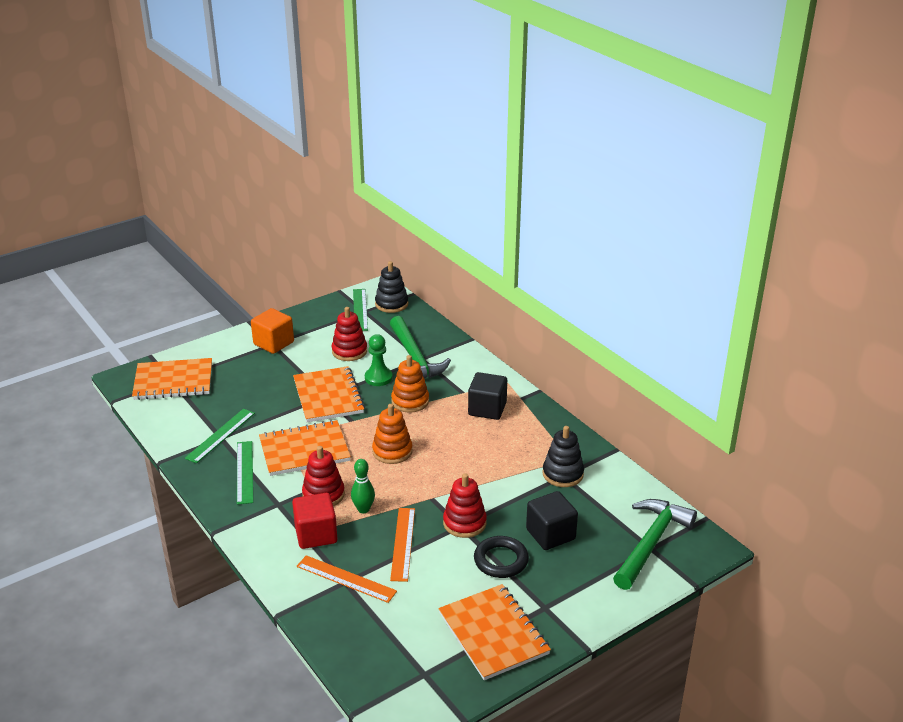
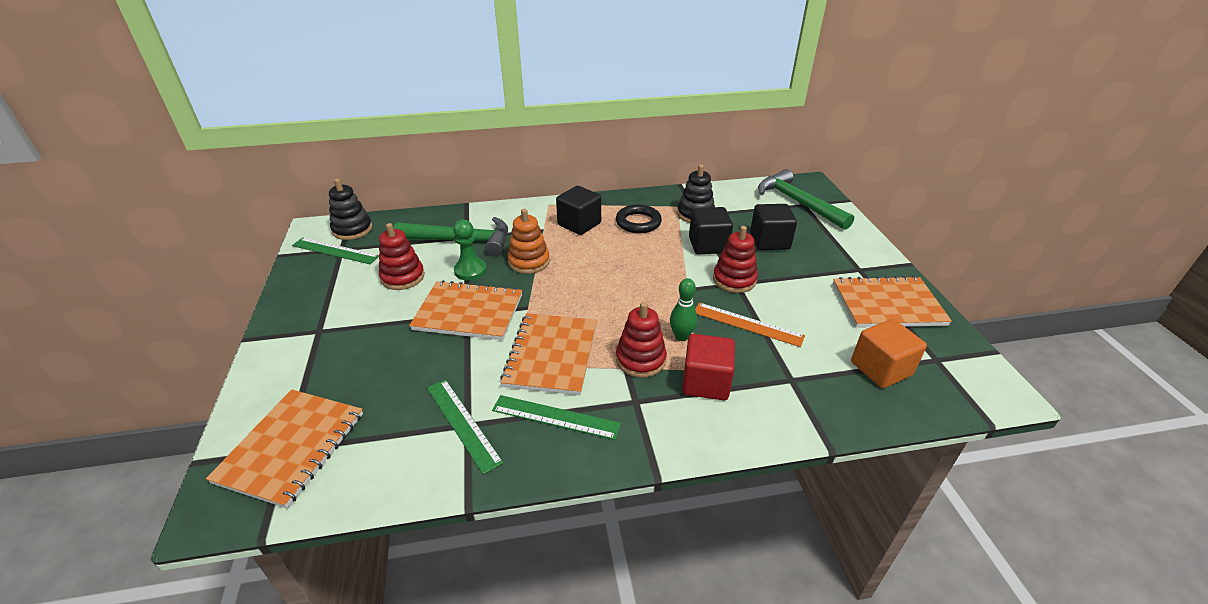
camera: 65 degrees left, 5 degrees up
(273, 343) = (319, 329): orange cube -> orange cube (881, 369)
(346, 579) = (787, 377): orange ruler -> none
(392, 451) = (600, 293): orange stacking toy -> none
(501, 560) = (793, 274): black ring -> black ring (638, 222)
(511, 494) = (708, 245): none -> black cube

